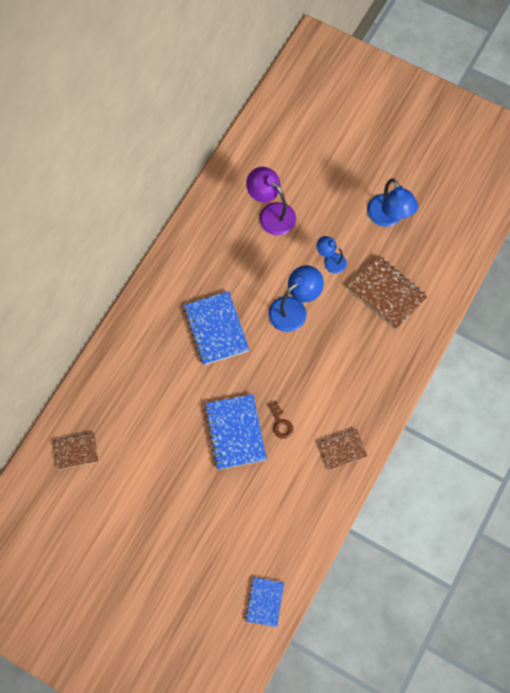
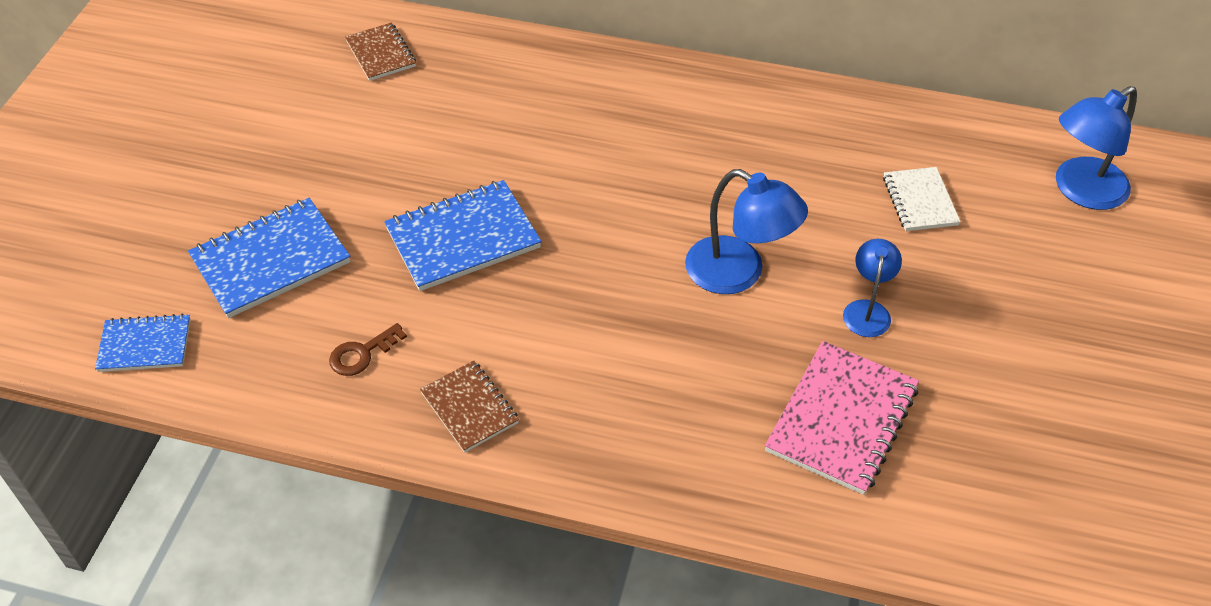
camera: 75 degrees right, 20 degrees down
(216, 329) = (652, 172): blue notebook -> blue notebook (271, 260)
(271, 213) = (919, 201): purple lamp -> white notebook
(280, 423) = (498, 299): brown key -> brown key (362, 354)
(386, 293) = (842, 419): brown notebook -> pink notebook
(388, 217) = (1018, 389): blue lamp -> blue lamp (1080, 191)

